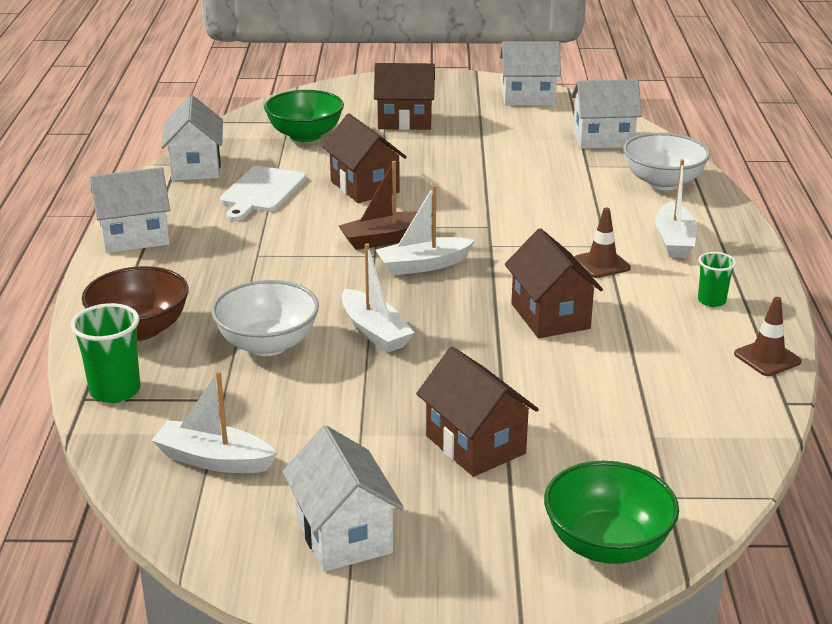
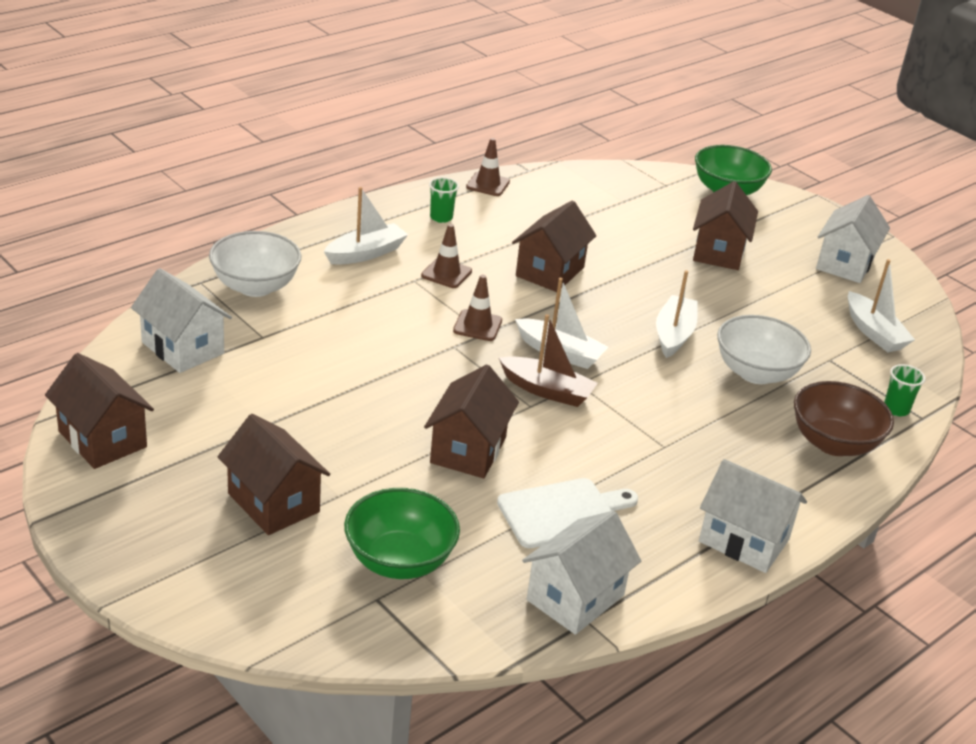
camera: 135 degrees left, 5 degrees up
(115, 391) = (896, 409): green cup -> green cup, size x0.62
(504, 246) = (477, 326): none -> brown traffic cone
(528, 97) = (102, 439): white house -> brown house

